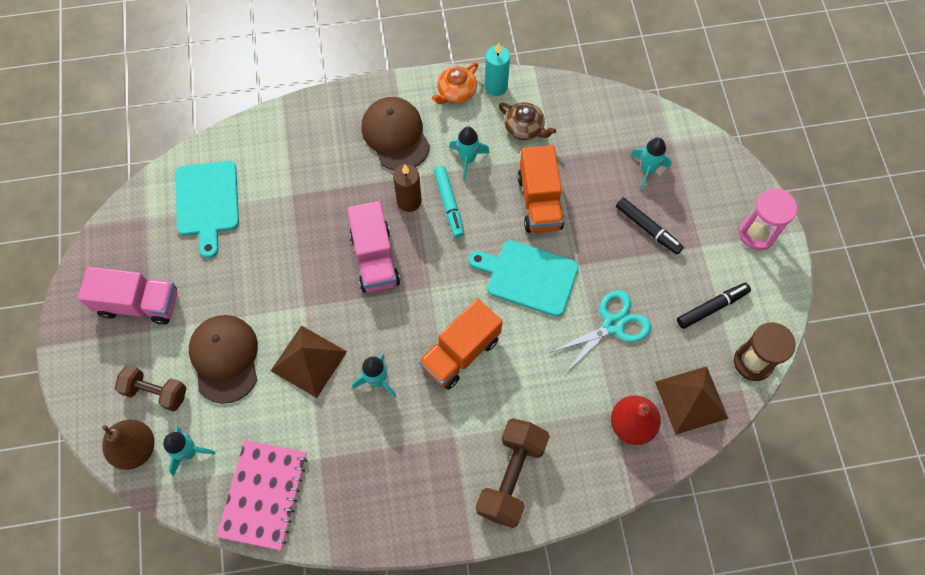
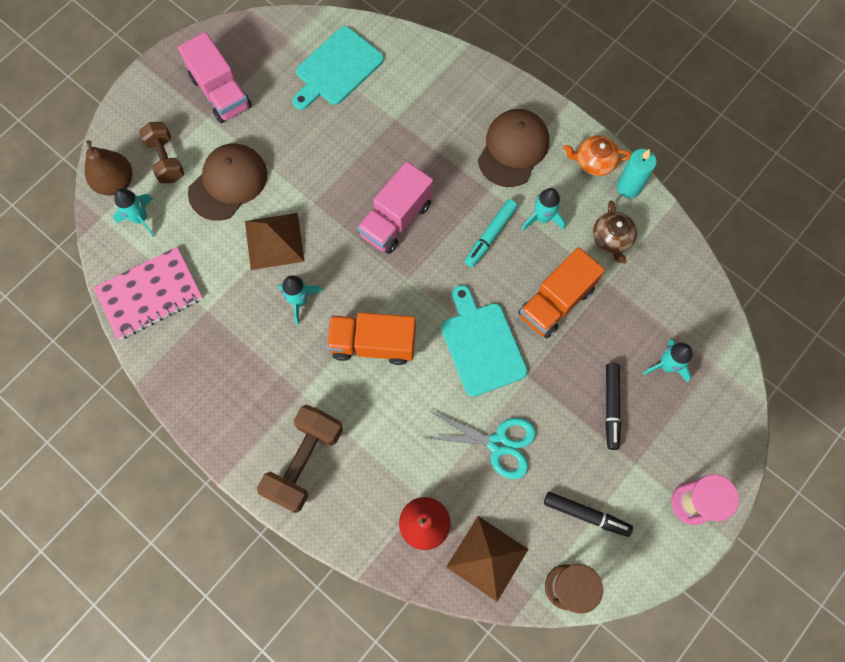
camera: 50 degrees right, 5 degrees up
(409, 201) = (465, 205): brown candle -> none
(511, 477) = (304, 461): brown dumbbell -> brown dumbbell turned 45 degrees counterclockwise

